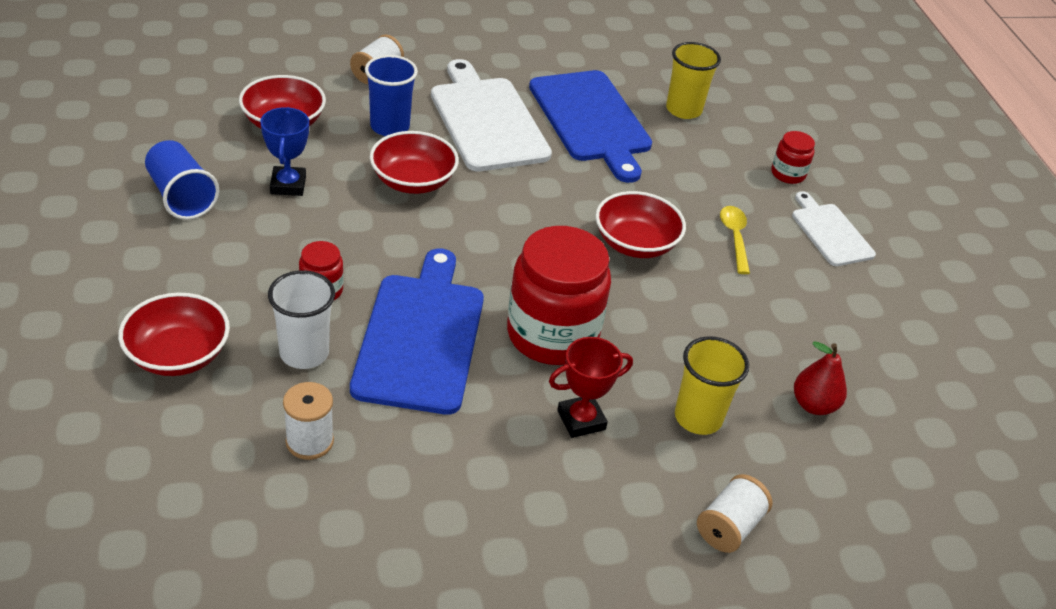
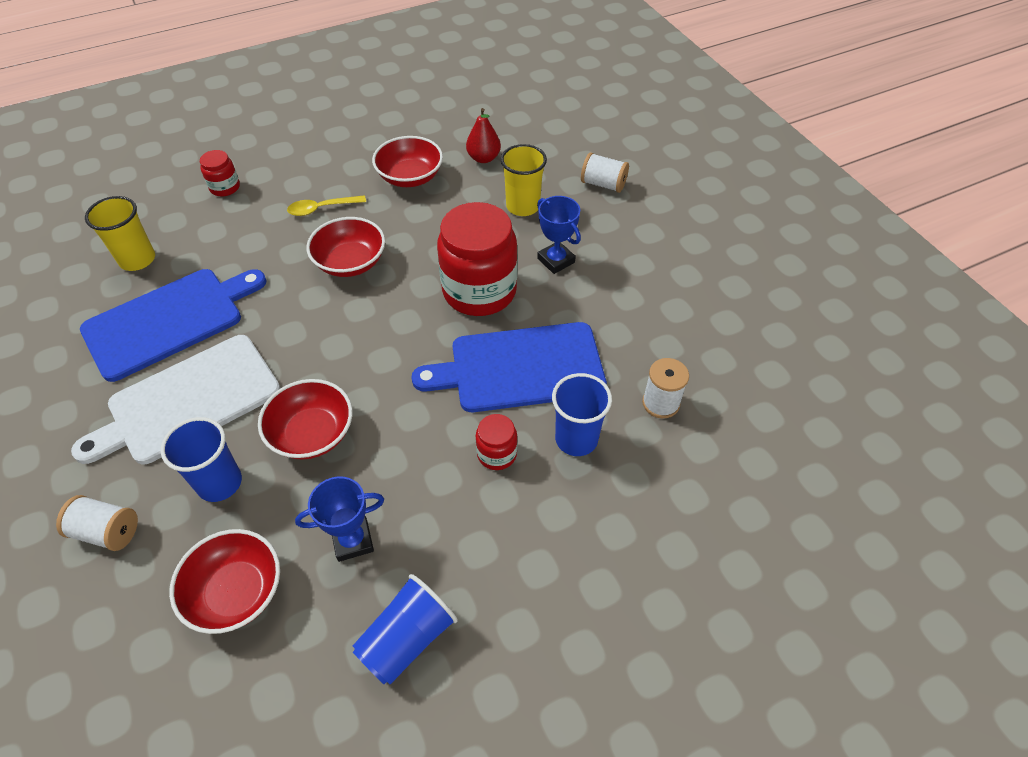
camera: 100 degrees left, 10 degrees up
(178, 355) = (625, 531): red bowl -> red bowl (410, 177)
(304, 353) = (576, 439): white cup -> blue cup
(581, 420) = (556, 260): red trophy -> blue trophy
(830, 232) = (297, 161): white cutting board -> none

